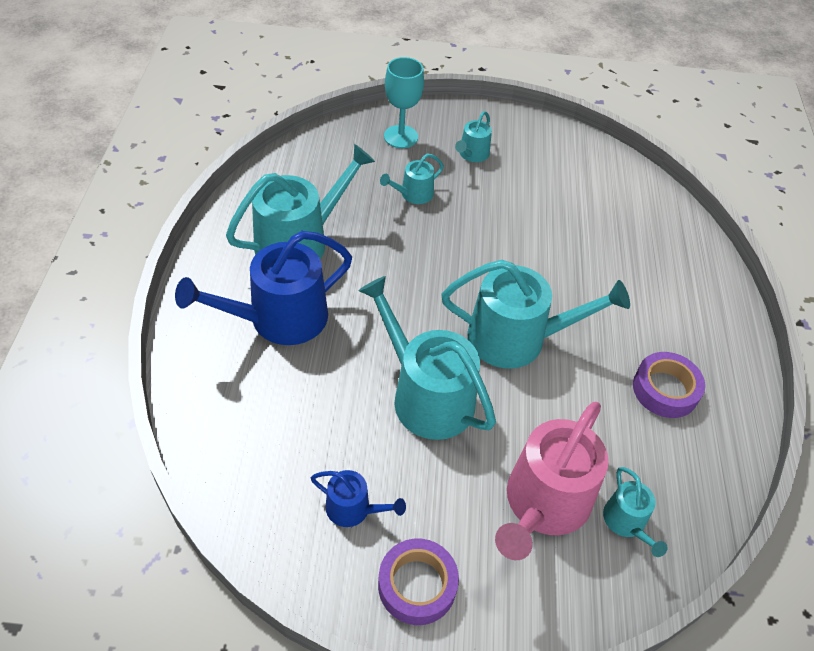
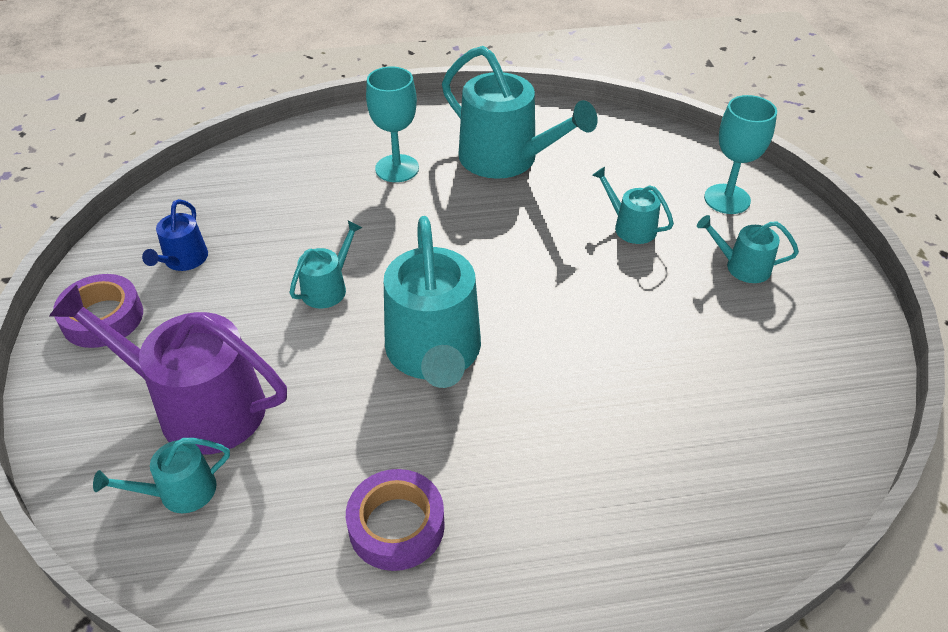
camera: 80 degrees right, 5 degrees down
(279, 319) = (397, 168): blue watering can -> turquoise goblet
(426, 395) = (328, 288): turquoise watering can -> turquoise watering can, size x0.49
(543, 504) = (199, 407): pink watering can -> purple watering can

